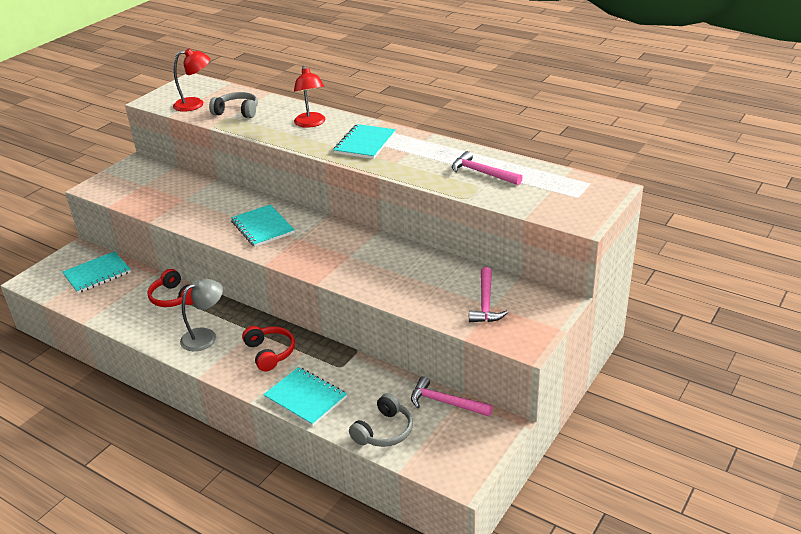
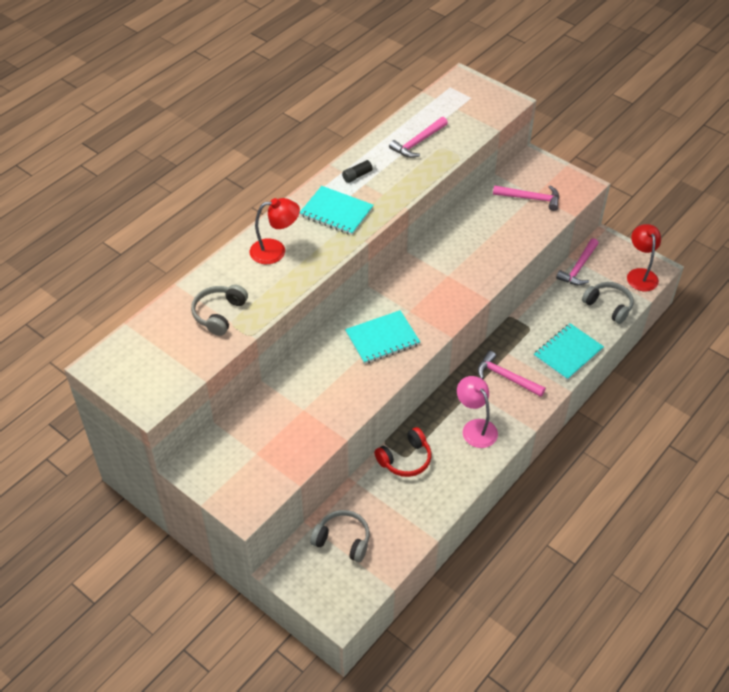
camera: 85 degrees left, 15 degrees up
(97, 274) = (343, 540): turquoise notebook -> grey headphones
(195, 104) = (179, 355): red lamp -> red lamp (640, 274)
(205, 336) = (475, 427): grey lamp -> pink lamp
(270, 353) = (506, 377): red headphones -> pink hammer
(420, 148) = (359, 175): none -> black glue stick

